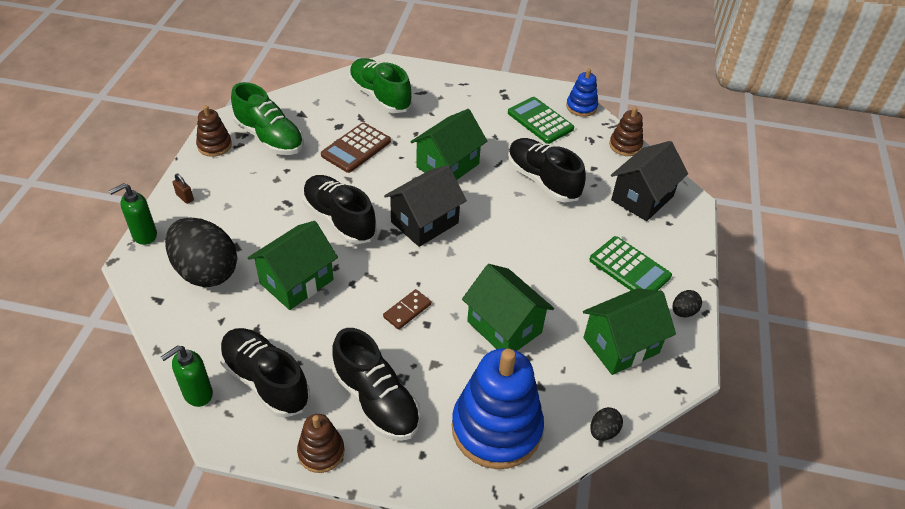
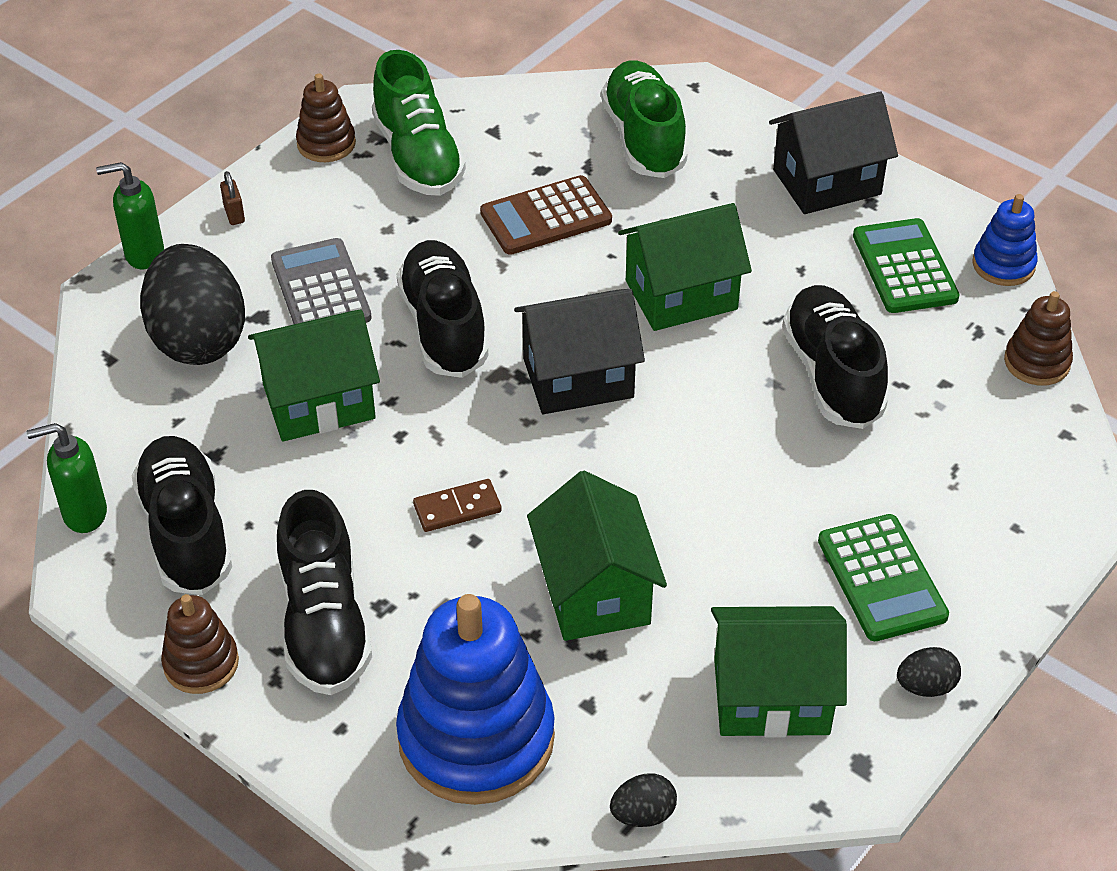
camera: 30 degrees right, 0 degrees up
(259, 222) = (320, 289): none -> grey calculator
(642, 198) = (997, 467): black house -> black house (826, 182)

